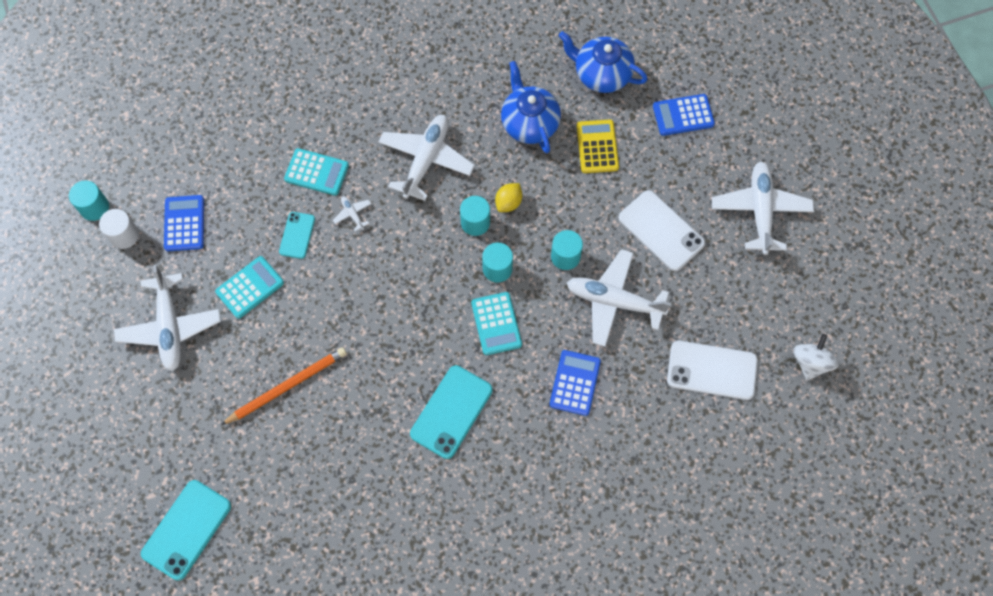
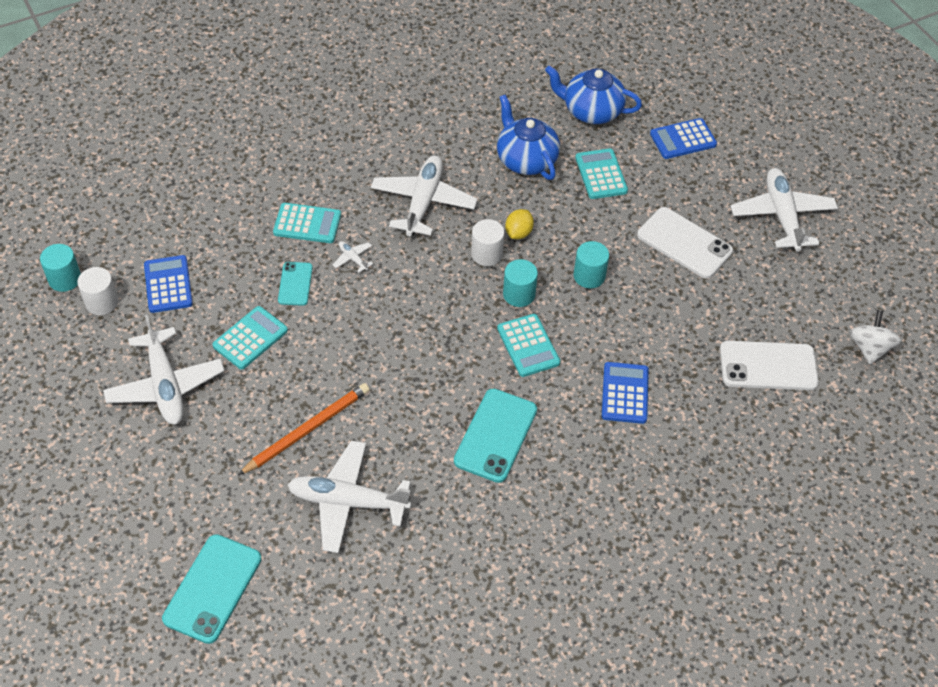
camera: 10 degrees left, 15 degrees down
(475, 222) = (487, 254): turquoise cylinder -> white cylinder
(597, 147) = (601, 174): yellow calculator -> turquoise calculator
(614, 301) = (650, 312): white plane -> white plane (348, 502)

